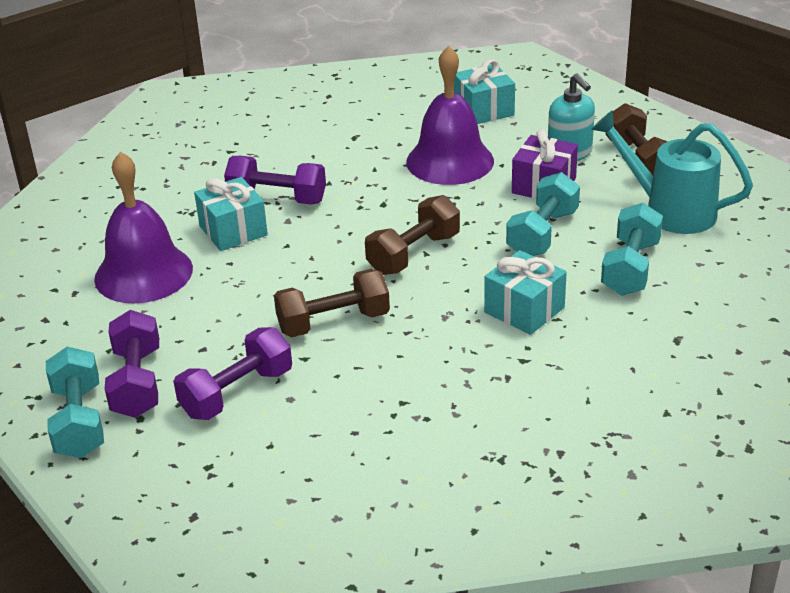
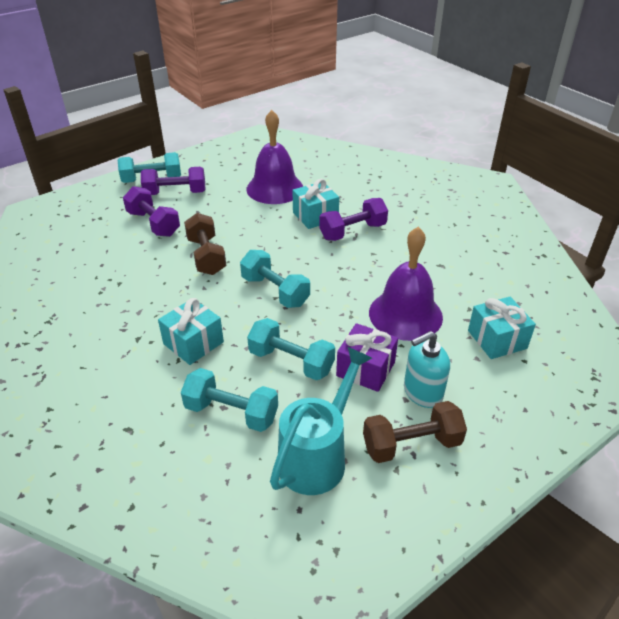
camera: 90 degrees right, 5 degrees up
(277, 198) = (353, 232): purple dumbbell -> purple dumbbell turned 45 degrees clockwise
(413, 254) = (275, 291): brown dumbbell -> turquoise dumbbell

